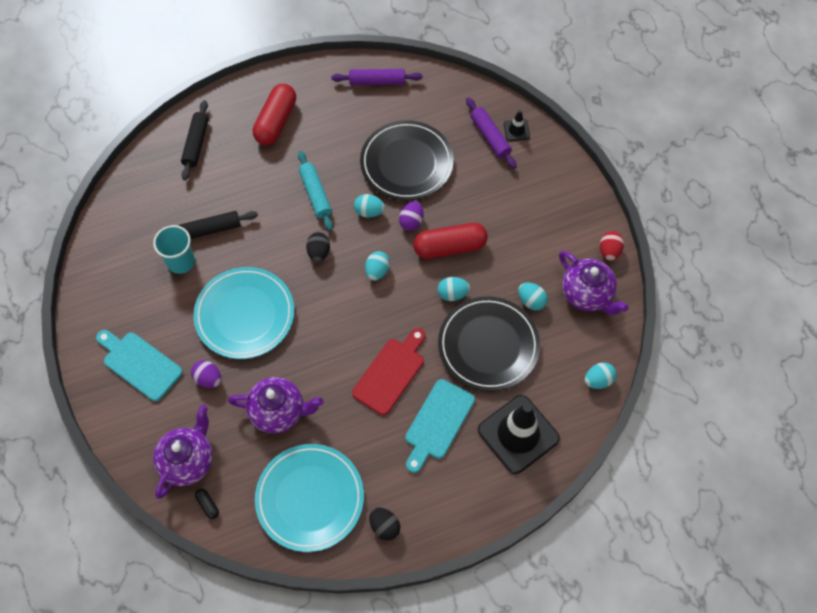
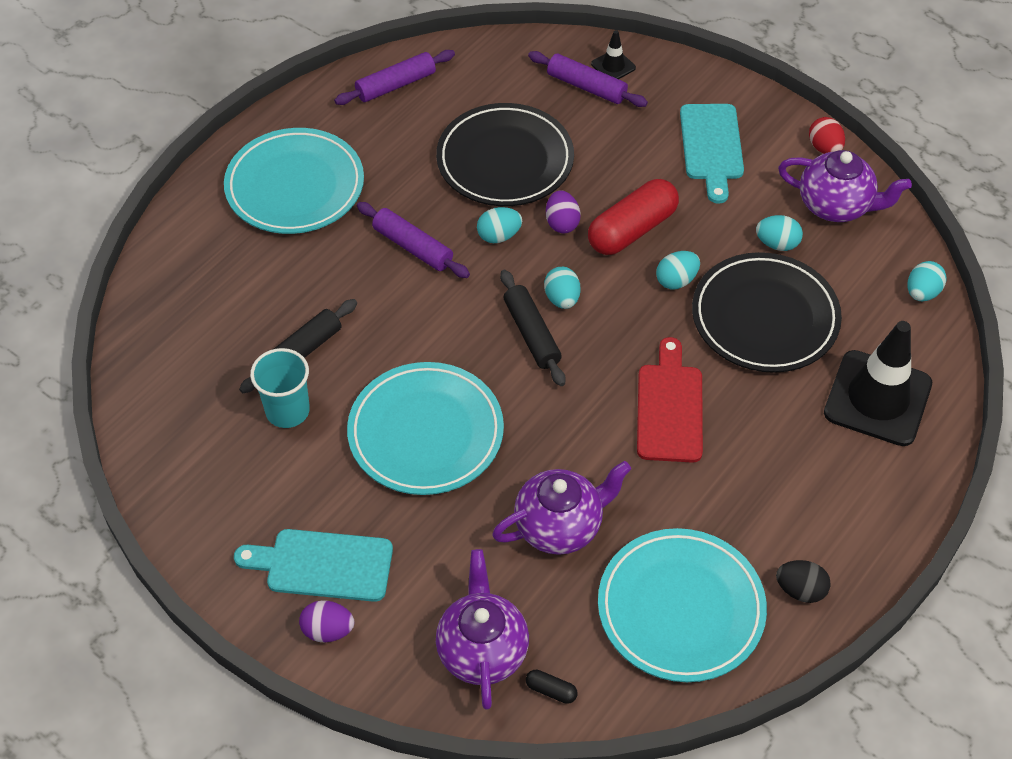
camera: 30 degrees left, 10 degrees down
(196, 144) = (202, 259): black rolling pin -> black rolling pin (532, 334)
(208, 379) = (434, 534): purple egg -> purple egg (328, 630)
(276, 122) = (295, 186): red capsule -> turquoise plate
(315, 194) = (413, 247): turquoise rolling pin -> purple rolling pin
(319, 252) = (469, 312): black egg -> none
(437, 423) = (771, 435): turquoise cutting board -> turquoise cutting board (711, 147)

